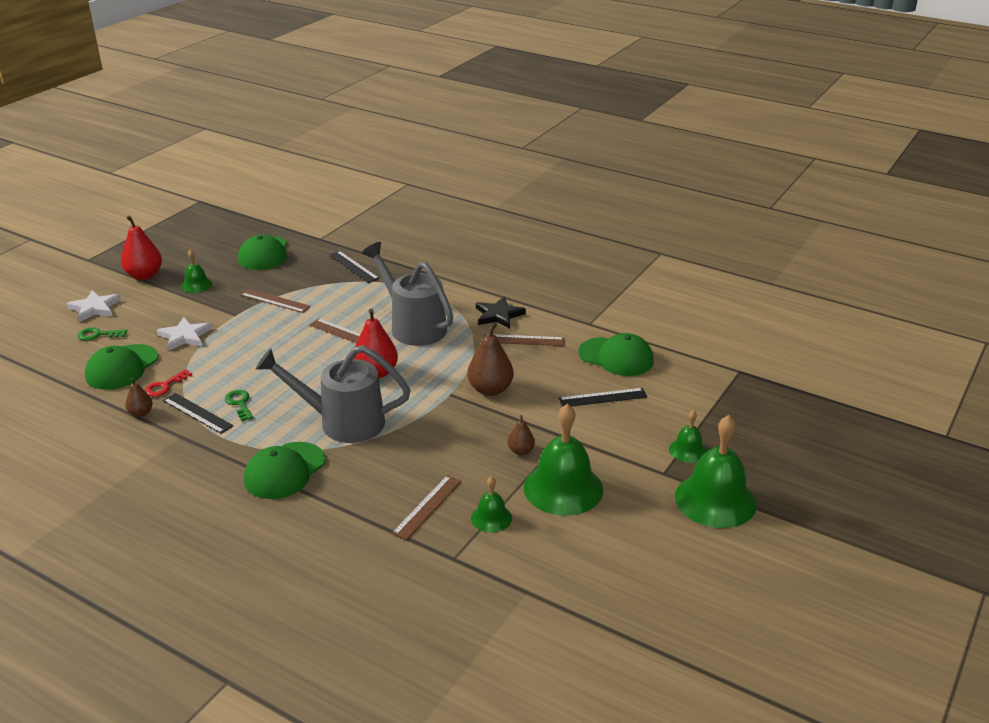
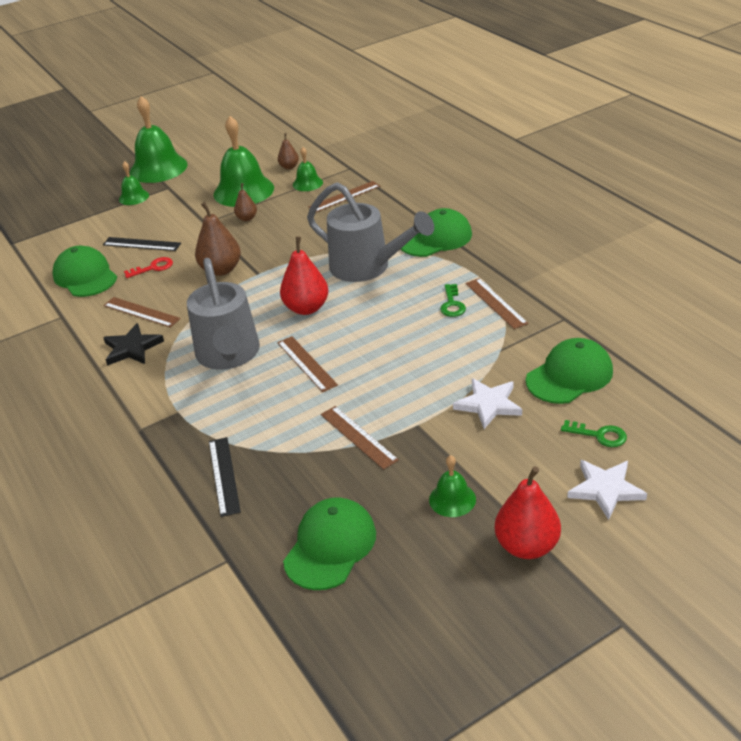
camera: 150 degrees left, 5 degrees up
(141, 413) = (552, 315): brown pear -> brown pear (289, 167)
(165, 386) = (523, 340): red key -> red key (153, 268)
(197, 413) = (495, 303): black ruler -> brown ruler

